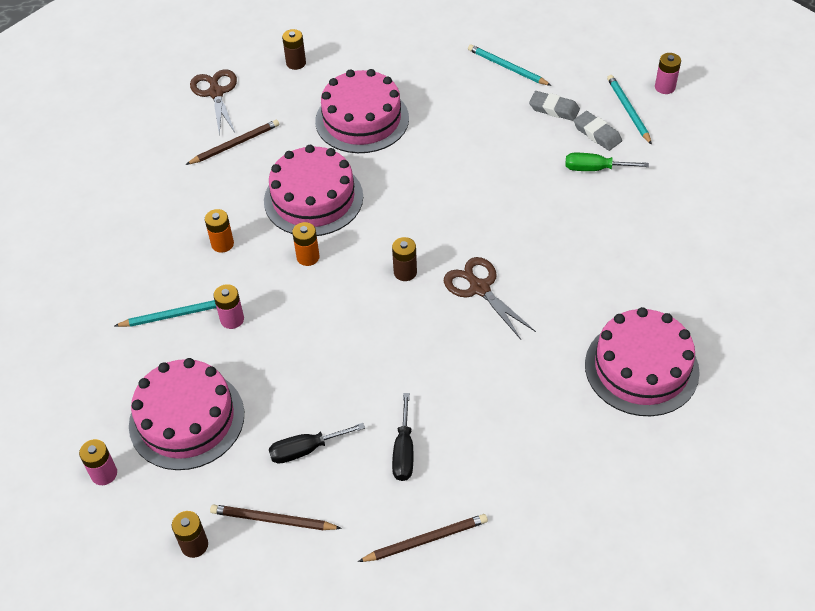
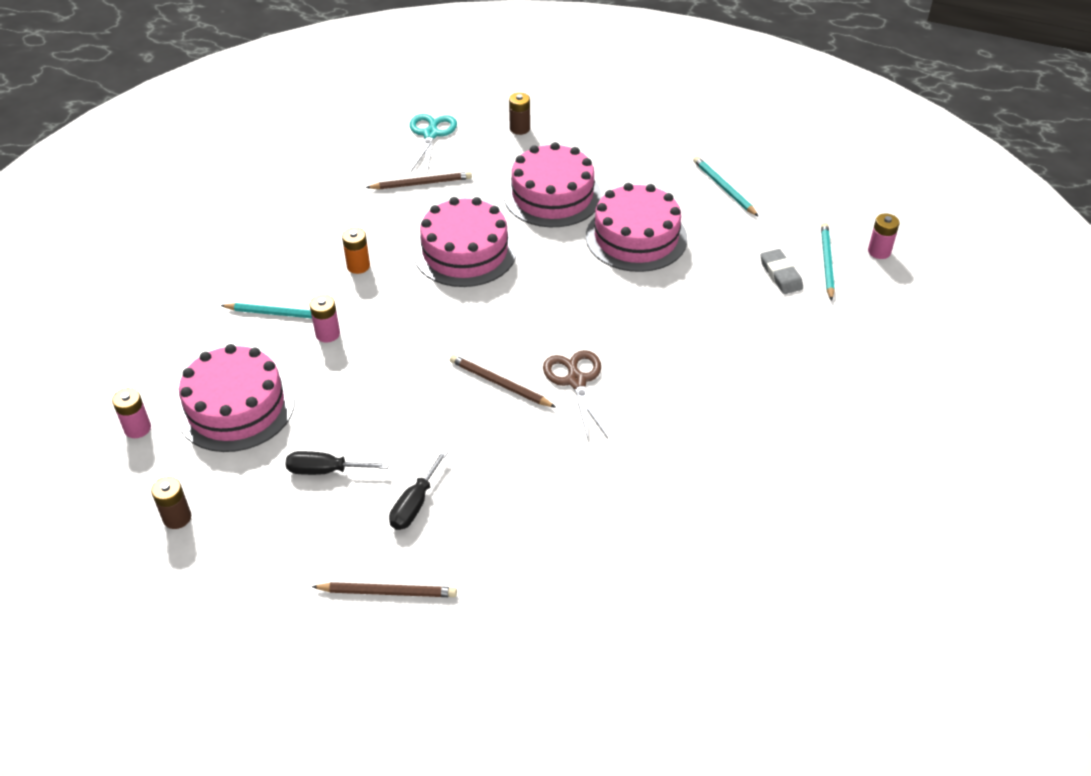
camera: 20 degrees right, 5 degrees down
(216, 93) = (431, 134): brown scissors -> turquoise scissors
(273, 520) = (258, 522): brown pencil -> brown pencil (500, 384)
(308, 257) = (429, 301): orange battery -> none
(405, 272) = (512, 344): brown battery -> none
(554, 109) = (749, 239): grey eraser -> none
(595, 169) = (759, 307): green screwdriver -> none
(641, 368) = (697, 509): pink cake -> pink cake (636, 237)

